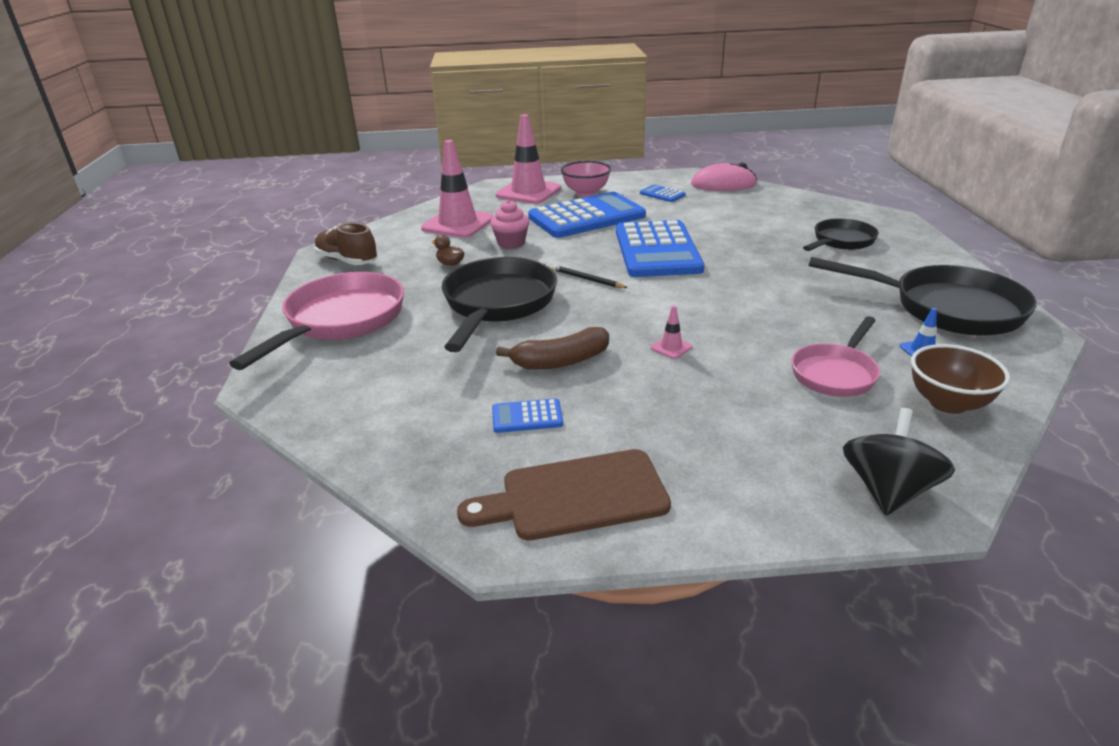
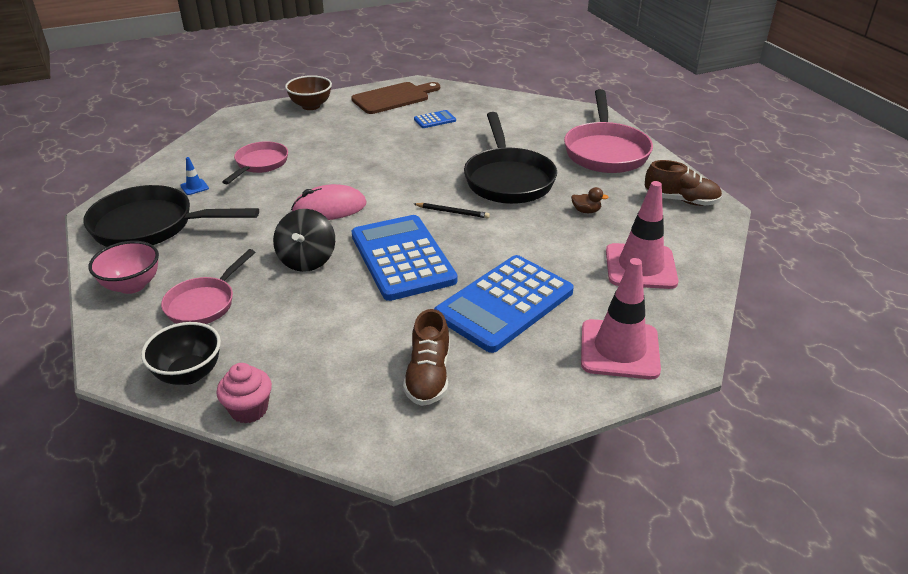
camera: 160 degrees right, 5 degrees up
(511, 243) = (555, 245): pink cupcake -> pink cupcake (249, 409)
(560, 361) = (434, 147): brown banana -> none
(586, 193) = (538, 361): pink bowl -> pink bowl (132, 285)
(662, 194) = (428, 376): blue calculator -> brown shoe
(671, 347) = (366, 166): pink traffic cone -> none
(723, 184) = (340, 425): pink mouse -> pink mouse (329, 208)
(832, 209) = (189, 374): none -> black bowl
(841, 241) = (204, 303): black pan -> pink pan
(888, 490) = (253, 117): black spinning top -> black spinning top (307, 260)
(947, 403) = (200, 157): brown bowl -> brown bowl (311, 106)

